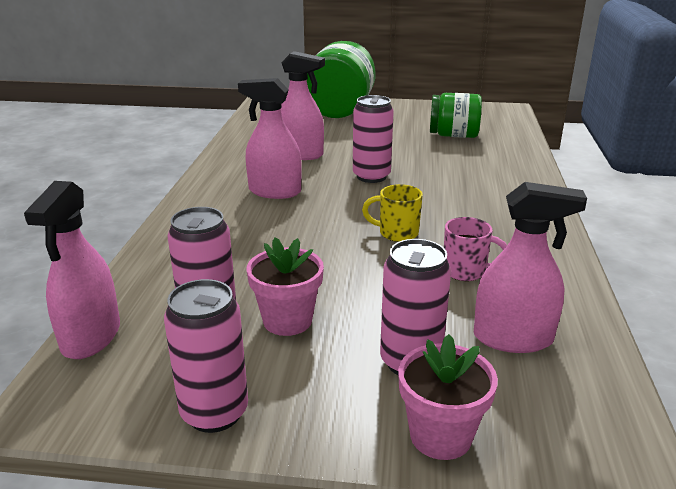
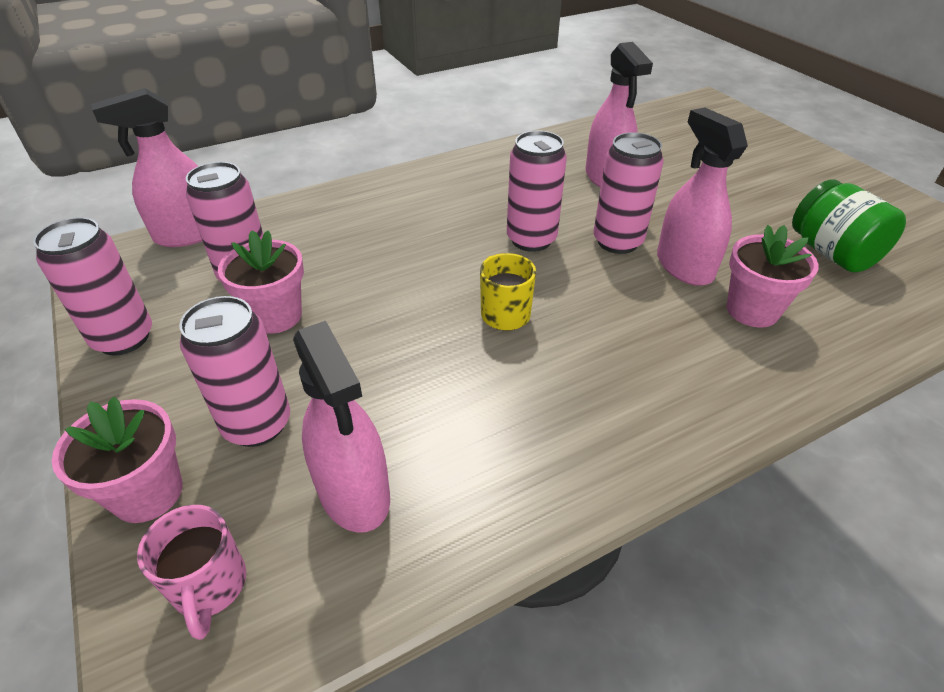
camera: 55 degrees right, 15 degrees up
(274, 191) = (504, 202): pink spray bottle -> pink spray bottle (684, 266)
(331, 198) = (531, 239): none -> pink can
(340, 109) = (764, 148): green jar -> none
(466, 271) = (470, 399): pink mug -> pink mug (210, 586)
(475, 170) = (752, 310): none -> pink flower pot

